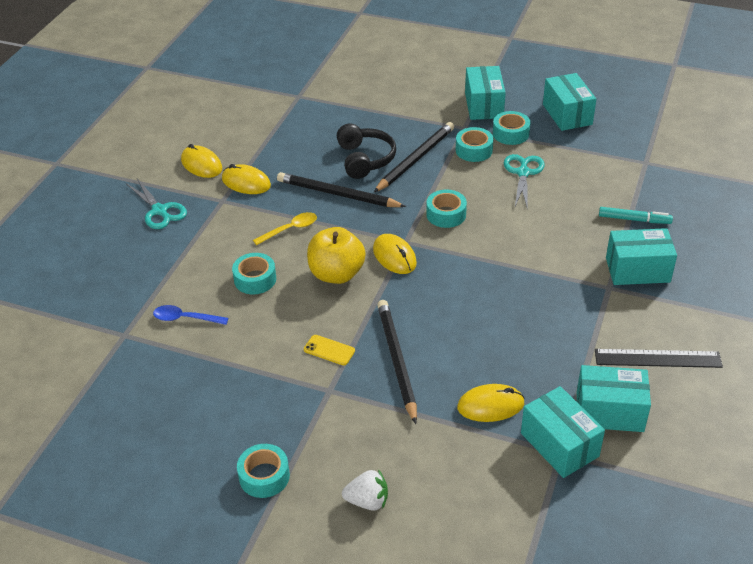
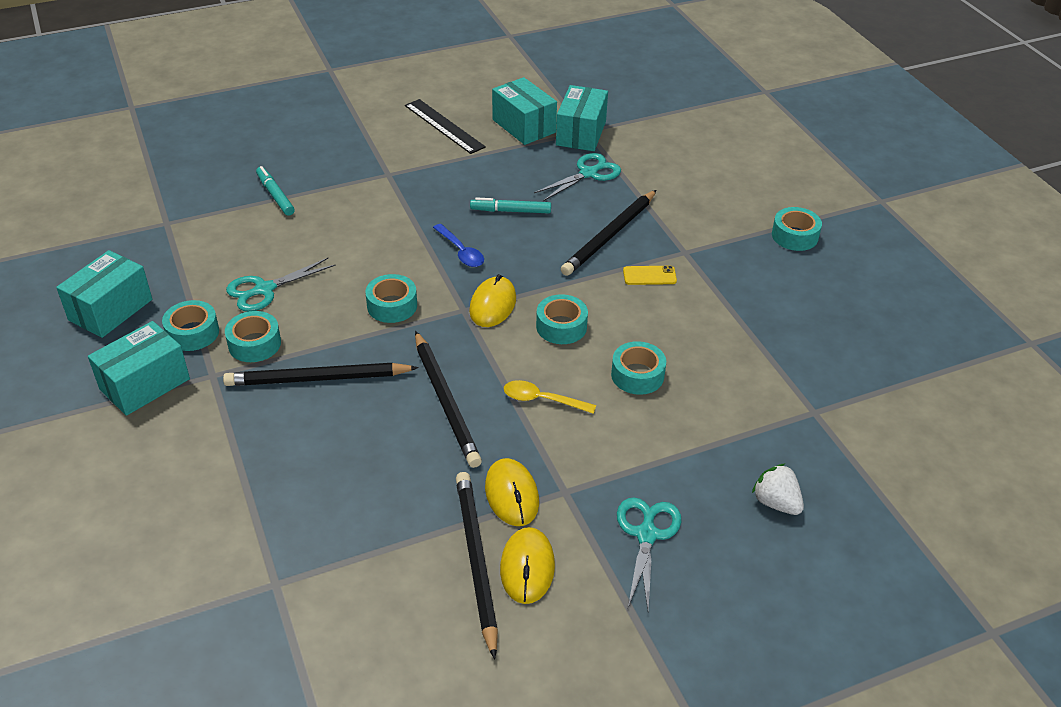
camera: 135 degrees left, 0 degrees up
(185, 318) = (741, 385): blue spoon -> blue spoon (461, 251)
(227, 152) = (476, 561): none -> black pencil
(329, 350) = (649, 276): yellow phone -> yellow phone turned 75 degrees counterclockwise
(336, 274) = (561, 326): yellow apple -> turquoise tape
(365, 159) = (359, 420): black headphones -> none
(367, 501) = (739, 183): white strawberry -> white strawberry (776, 503)
(488, 325) = (510, 211): none -> turquoise marker
(490, 405) = (588, 173): yellow mouse -> turquoise scissors
(637, 270) = (348, 169): turquoise box -> none

